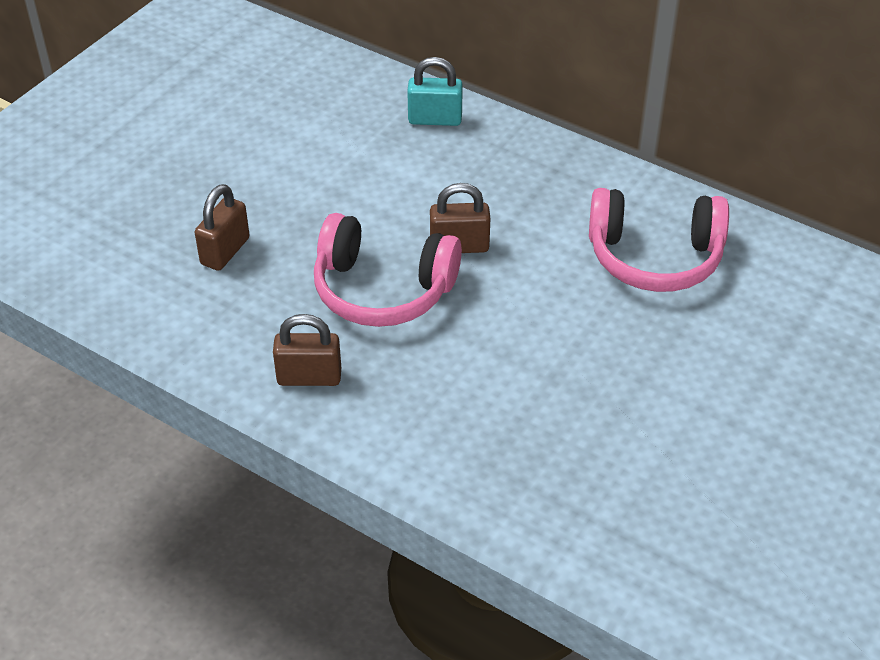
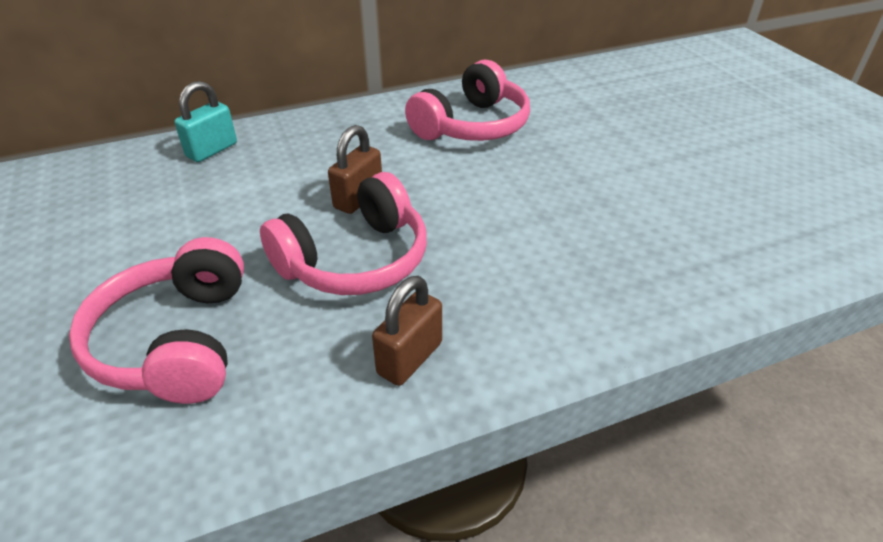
camera: 55 degrees left, 5 degrees down
(225, 251) = (176, 341): brown padlock -> pink headphones

